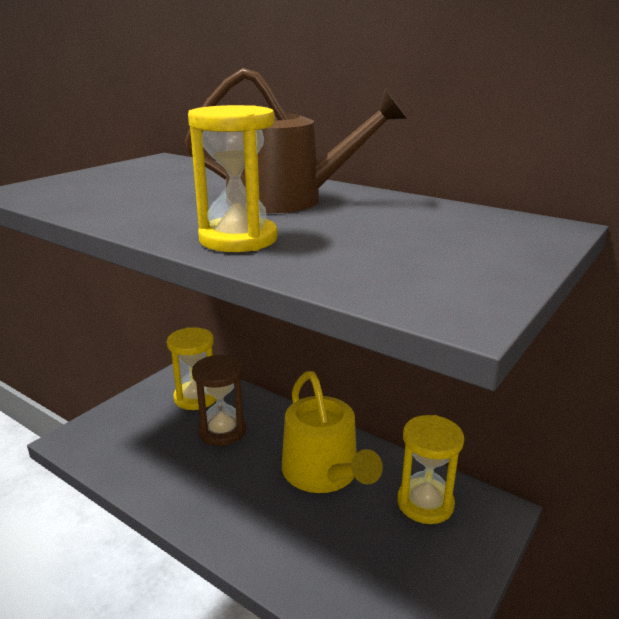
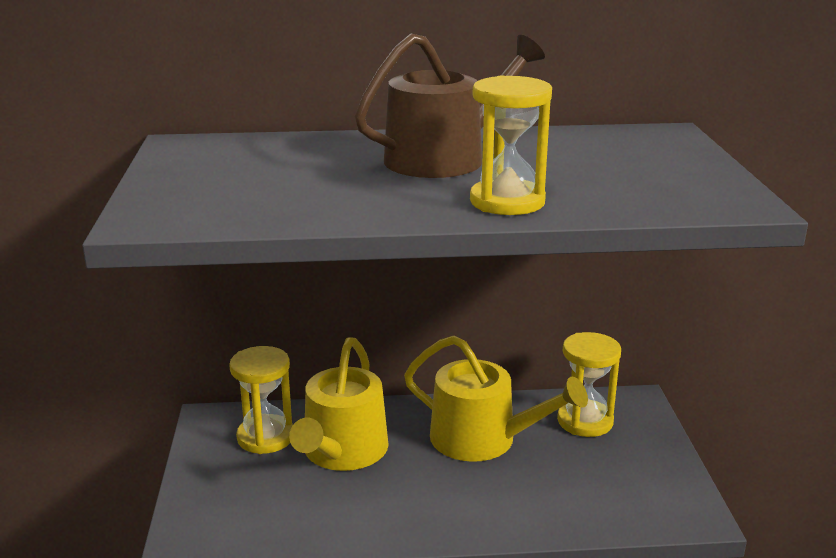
camera: 40 degrees left, 0 degrees up
(222, 431) = (342, 452): brown hourglass -> yellow watering can

